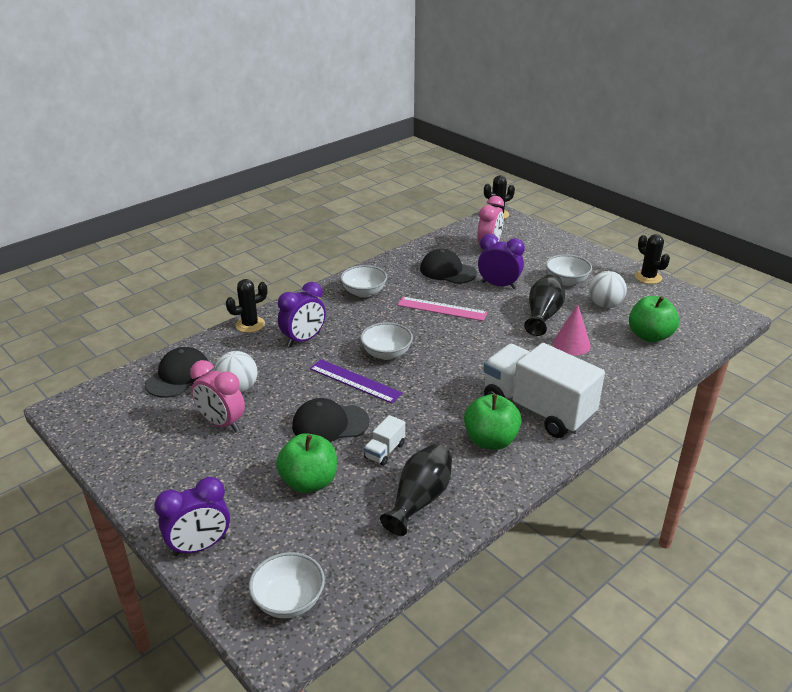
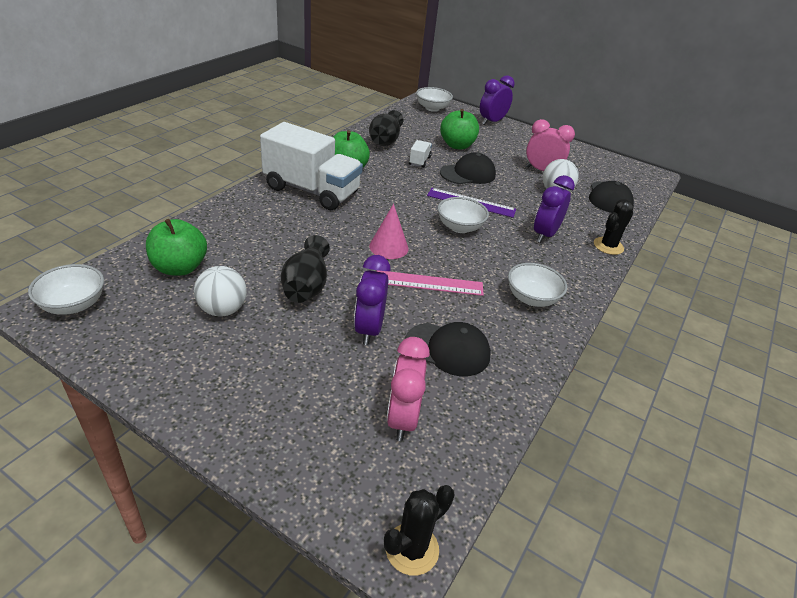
camera: 160 degrees right, 5 degrees up
(498, 285) = (369, 329): purple clock -> purple clock turned 90 degrees clockwise
(566, 281) = (271, 349): white bowl -> white bowl (73, 305)
(571, 344) = (275, 250): pink cone -> pink cone (388, 247)
(648, 277) = (134, 374): black cactus -> none

